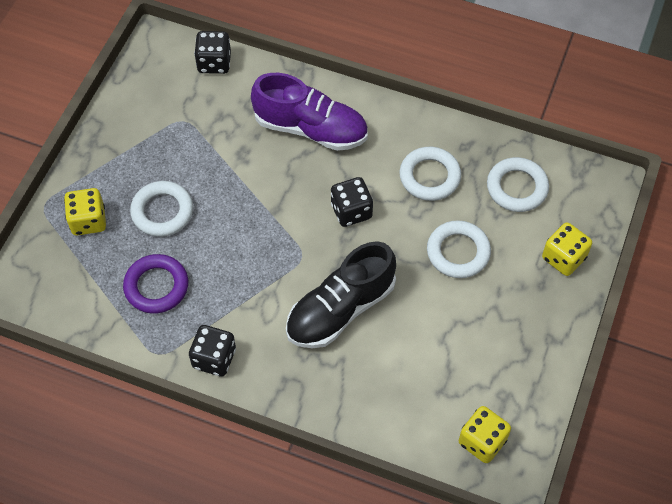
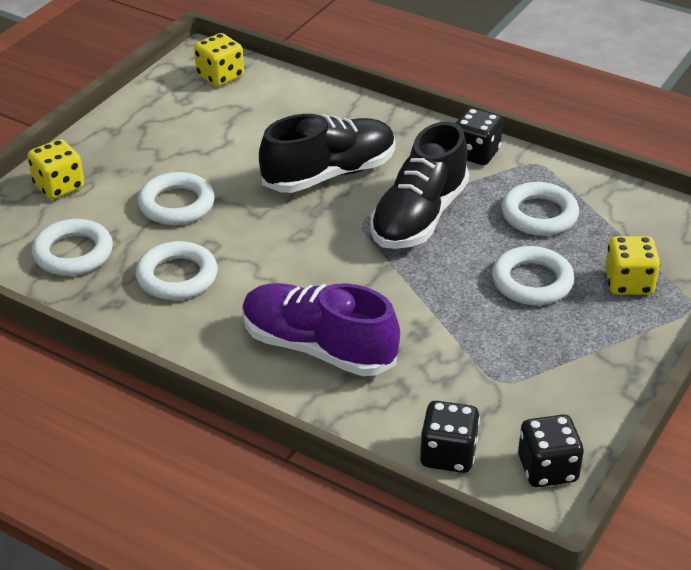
camera: 170 degrees left, 20 degrees down
(156, 286) = (539, 215): purple ring -> white ring
(256, 268) = (419, 217): none -> black shoe
(351, 211) = (290, 254): black dice -> black dice (547, 469)

